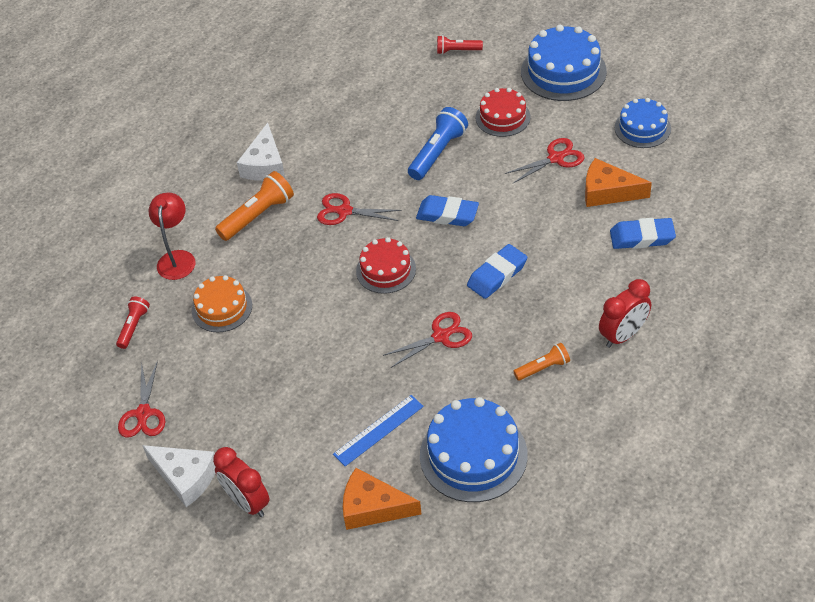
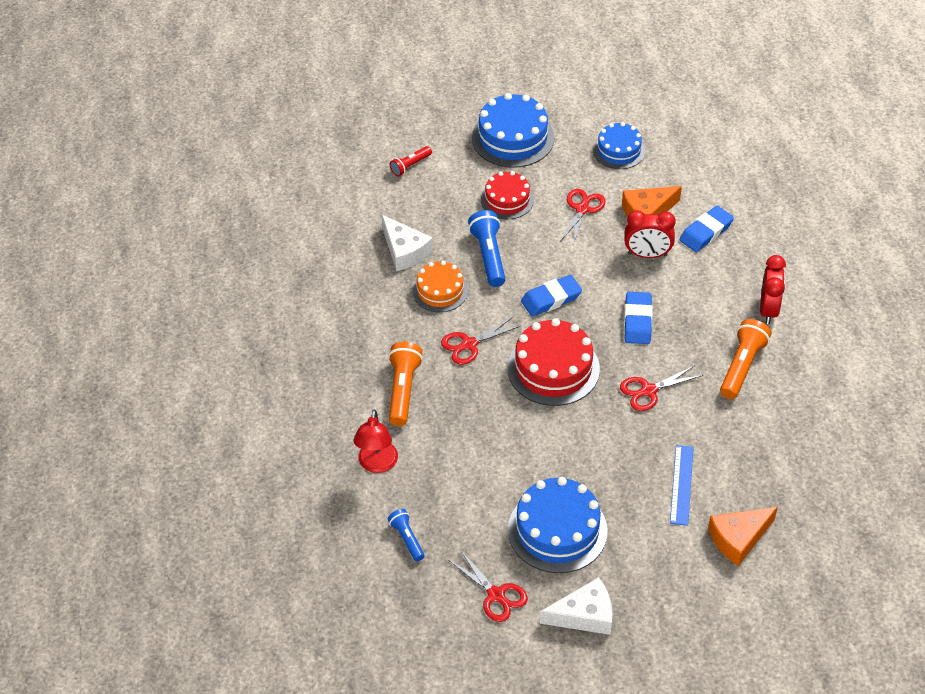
camera: 45 degrees left, 0 degrees up
(134, 327) = (407, 539): red flashlight -> blue flashlight
(177, 258) = (377, 464): red lamp -> red lamp turned 135 degrees counterclockwise
(222, 308) = (461, 478): orange cake -> orange cake (440, 291)
(247, 502) = (649, 598): red clock -> red clock (647, 254)
(265, 165) = (359, 347): white cheese -> white cheese (404, 251)
(386, 270) = (553, 368): red cake -> red cake, size x1.60
(441, 336) = (648, 391): red scissors -> red scissors turned 135 degrees counterclockwise
(473, 455) = (763, 456): blue cake -> blue cake (557, 530)
(543, 368) = (742, 366): orange flashlight -> orange flashlight, size x1.68

